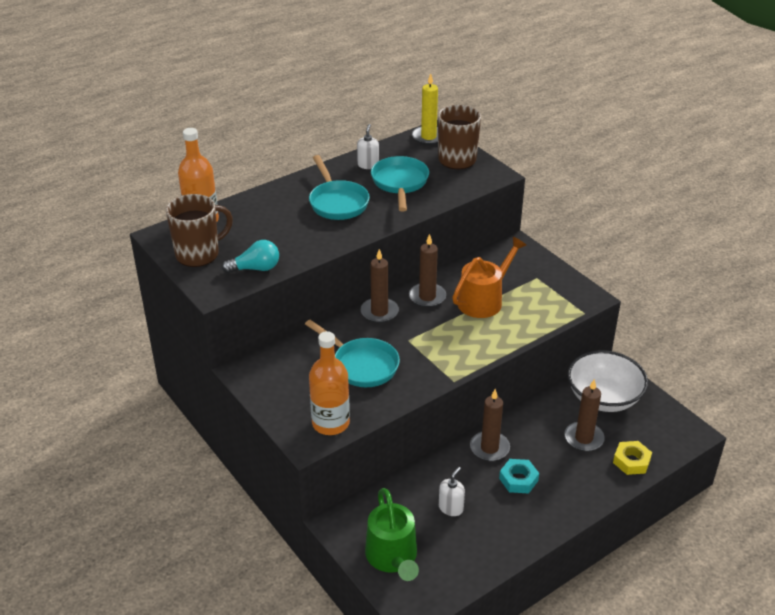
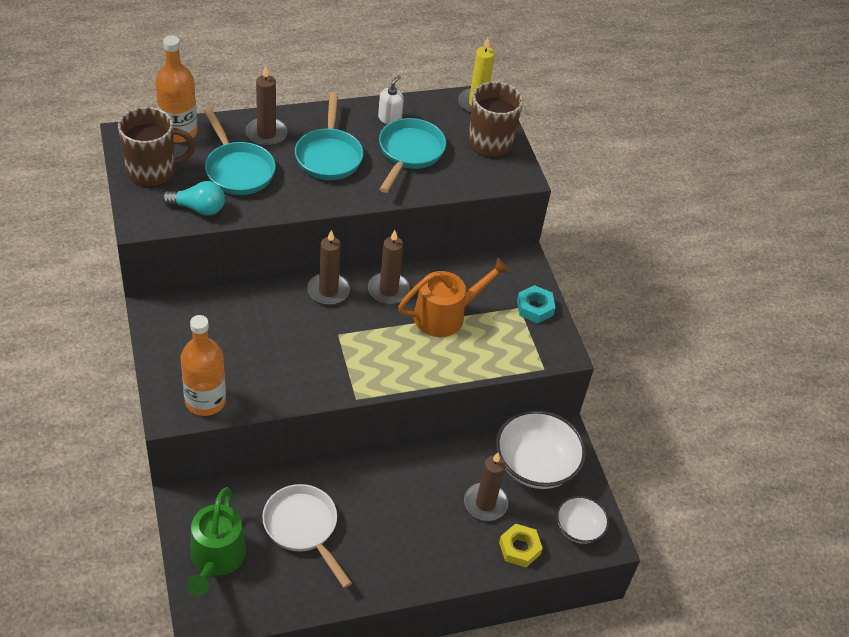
camera: 15 degrees right, 10 degrees up
(361, 365) = (274, 346): turquoise pan -> turquoise pan (238, 170)
(451, 508) = (303, 528): white soap dispenser -> white pan
(489, 448) = (381, 477): brown candle -> brown candle (266, 134)
(518, 479) = (389, 523): turquoise nut -> turquoise nut (535, 308)
(666, 431) = (579, 528): none -> white bowl

